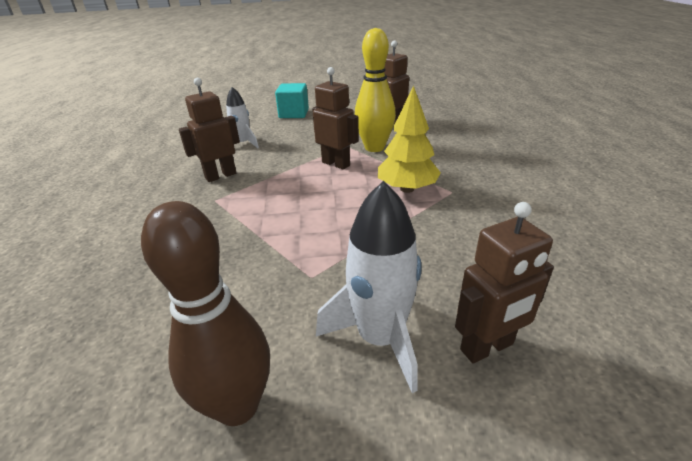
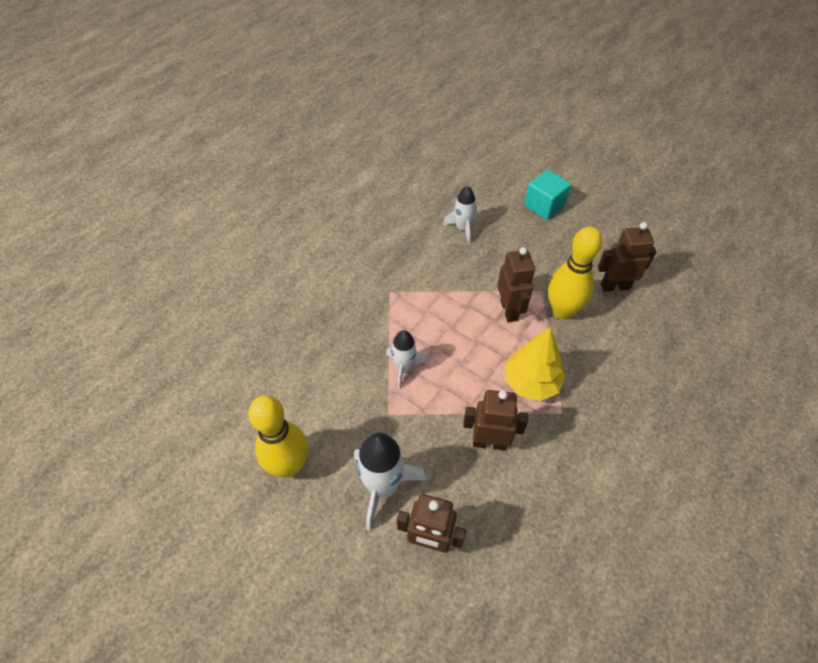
camera: 40 degrees right, 20 degrees up
(220, 175) = (414, 263): brown robot -> brown robot (489, 442)
(237, 406) = (289, 465): brown bowling pin -> yellow bowling pin
(288, 237) = (404, 368): none -> white rocket

